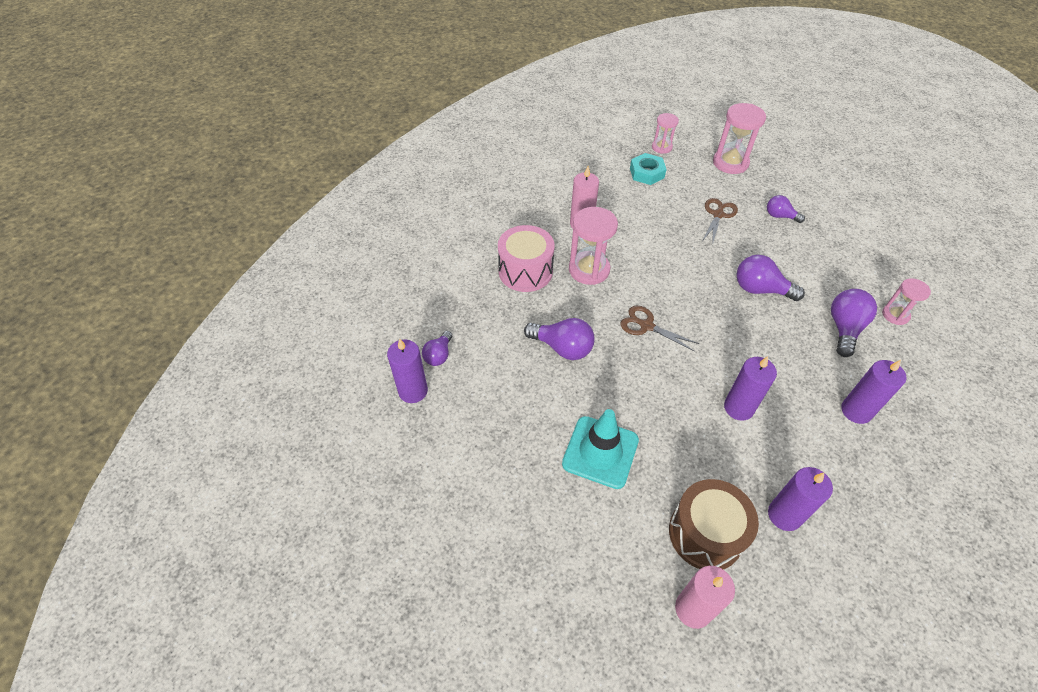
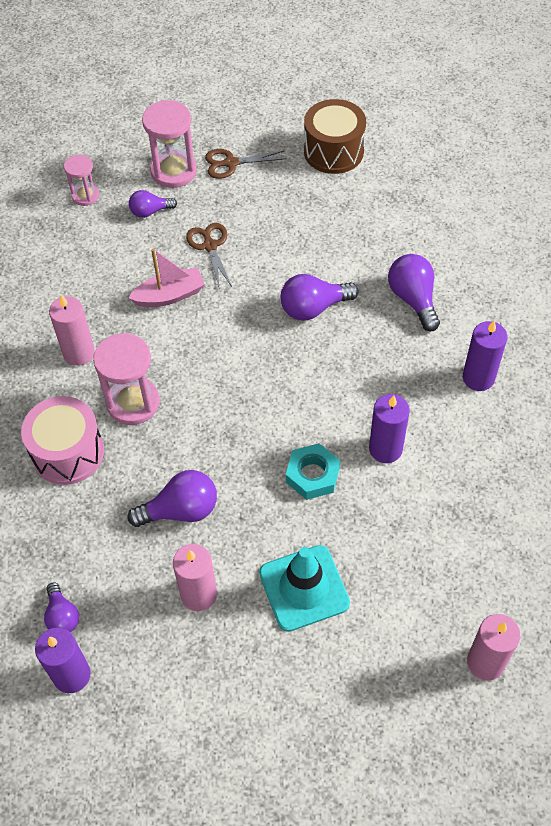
camera: 40 degrees left, 5 degrees up
(528, 403) = (199, 594): none -> pink candle
(646, 326) = (241, 425): brown scissors -> brown scissors (231, 163)
(647, 173) = (96, 240): turquoise nut -> turquoise nut (312, 475)
(666, 226) = (169, 295): none -> pink boat
(705, 534) = (446, 590): brown drum -> brown drum (333, 151)
(780, 216) = (270, 208): purple light bulb -> purple light bulb (150, 211)
(784, 515) = (492, 521): purple candle -> none
(895, 315) = (444, 253): pink hourglass -> none

